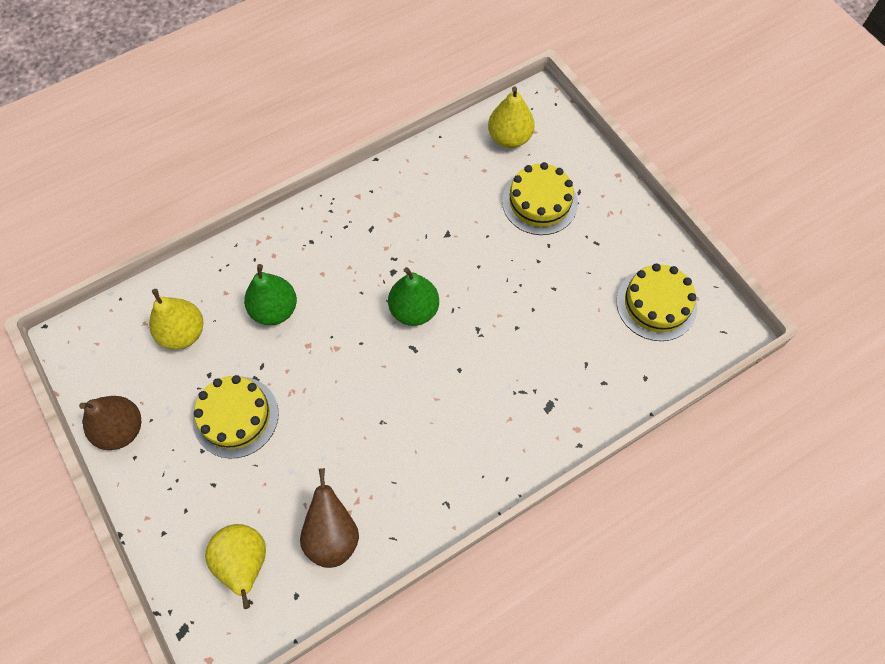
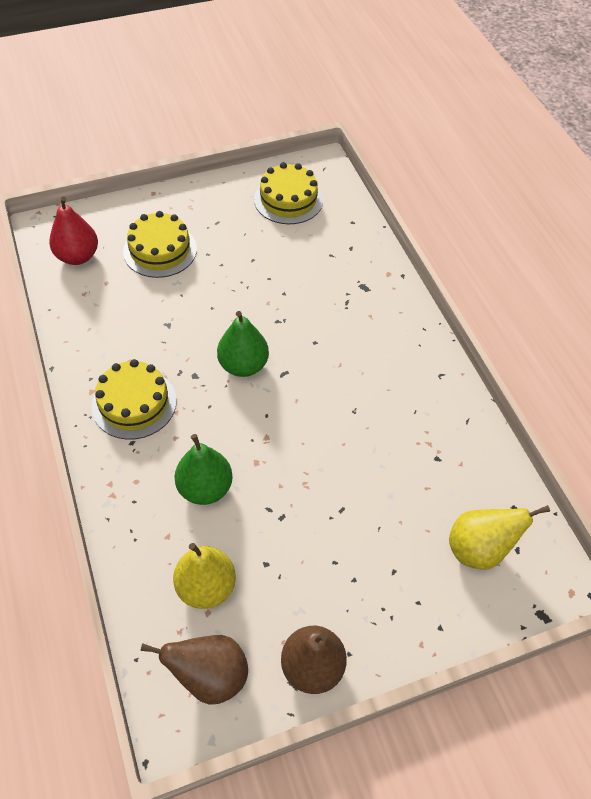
camera: 80 degrees left, 10 degrees down
(235, 416) = (322, 541): yellow cake -> yellow cake (134, 403)
(332, 535) = (459, 468): brown pear -> brown pear (210, 676)
(509, 138) = (78, 256): yellow pear -> red pear

